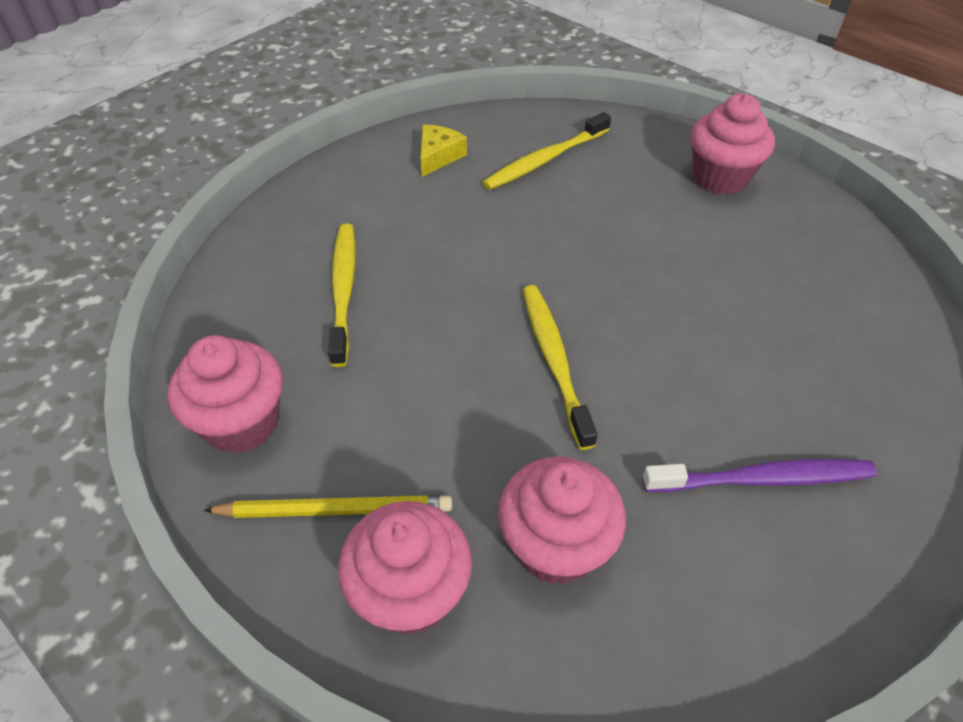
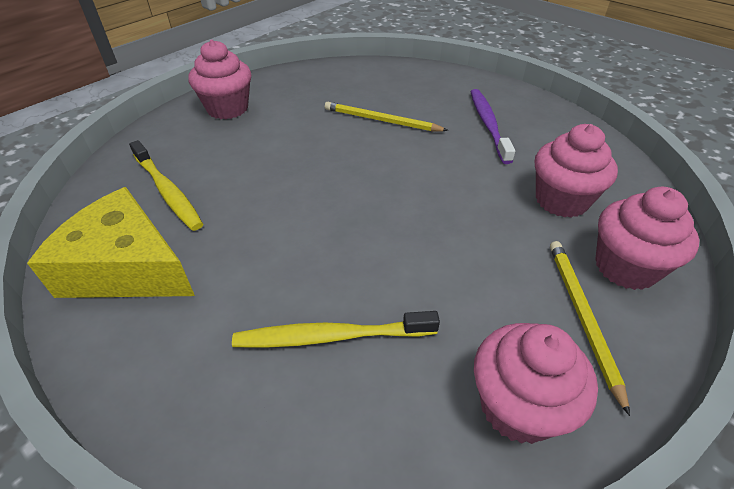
camera: 90 degrees left, 5 degrees down
(438, 156) = (127, 267): yellow cheese -> yellow cheese, size x2.11
(554, 360) = (411, 195): yellow toothbrush -> none
(734, 333) = (381, 120): none -> yellow pencil

